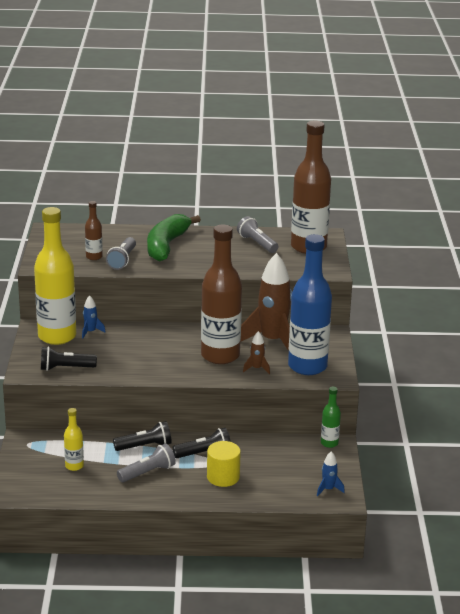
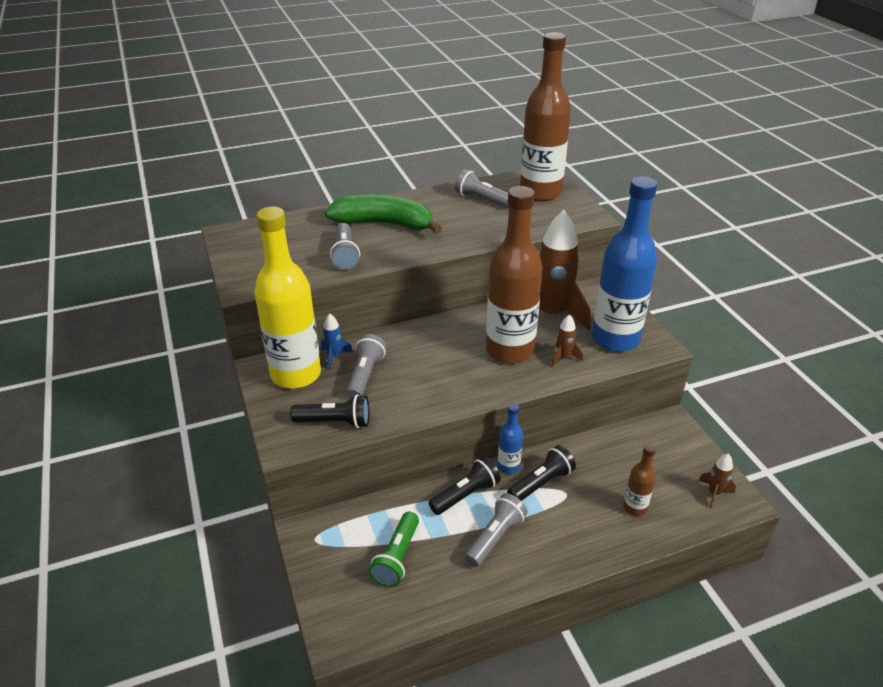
camera: 20 degrees left, 10 degrees up
(65, 368) = (335, 422): black flashlight -> black flashlight turned 150 degrees counterclockwise
(74, 466) = (397, 557): yellow bottle -> green flashlight
(94, 257) = (307, 258): brown bottle -> brown bottle (635, 507)
(104, 347) = (365, 375): none -> grey flashlight
(166, 245) = (384, 224): green banana -> green banana turned 105 degrees clockwise
(188, 438) = (508, 466): none -> blue bottle
(223, 477) = (587, 514): yellow cylinder -> none
(328, 489) = (714, 493): blue rocket -> brown rocket
(329, 443) = (664, 424): green bottle -> none

